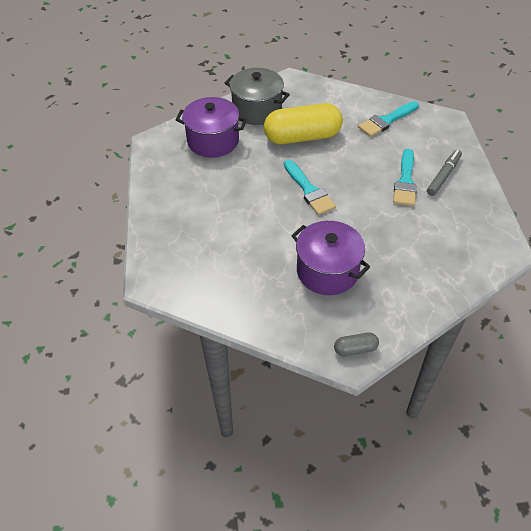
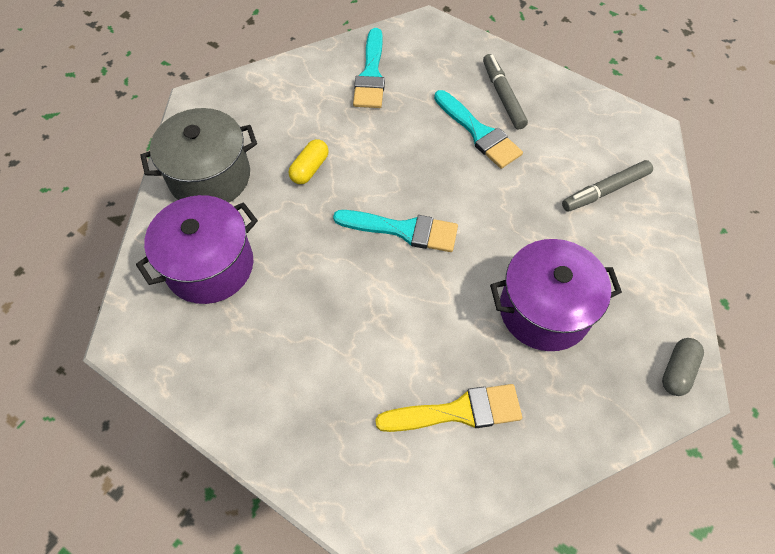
camera: 50 degrees left, 10 degrees up
(234, 270) = (458, 411): none -> yellow brush
(302, 137) = (310, 168): yellow capsule -> yellow capsule, size x0.43
(436, 254) = (605, 190): none -> grey marker

